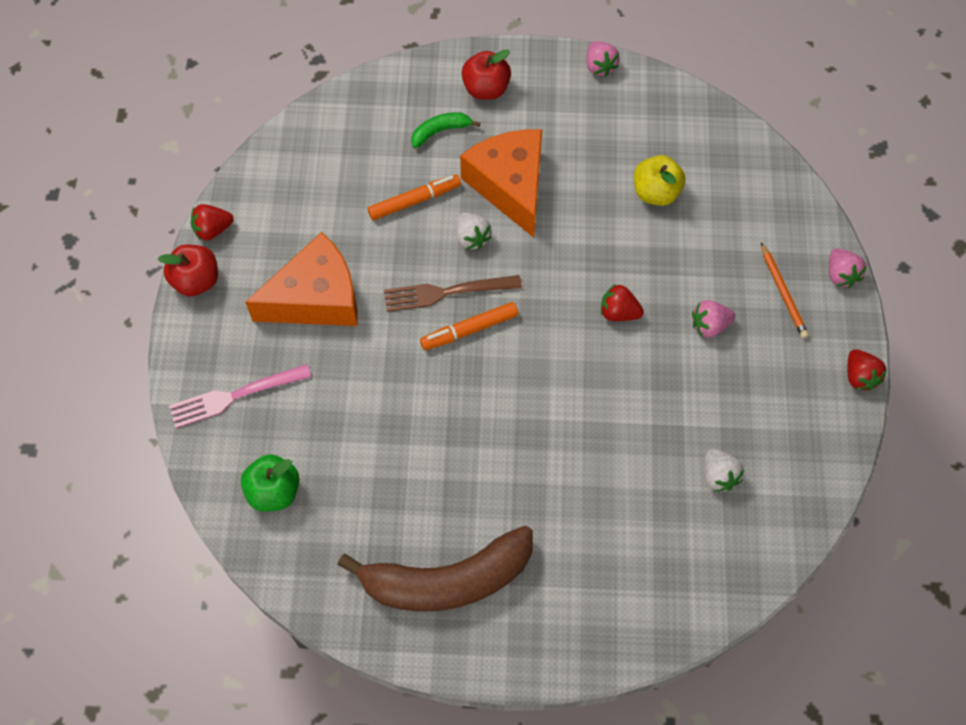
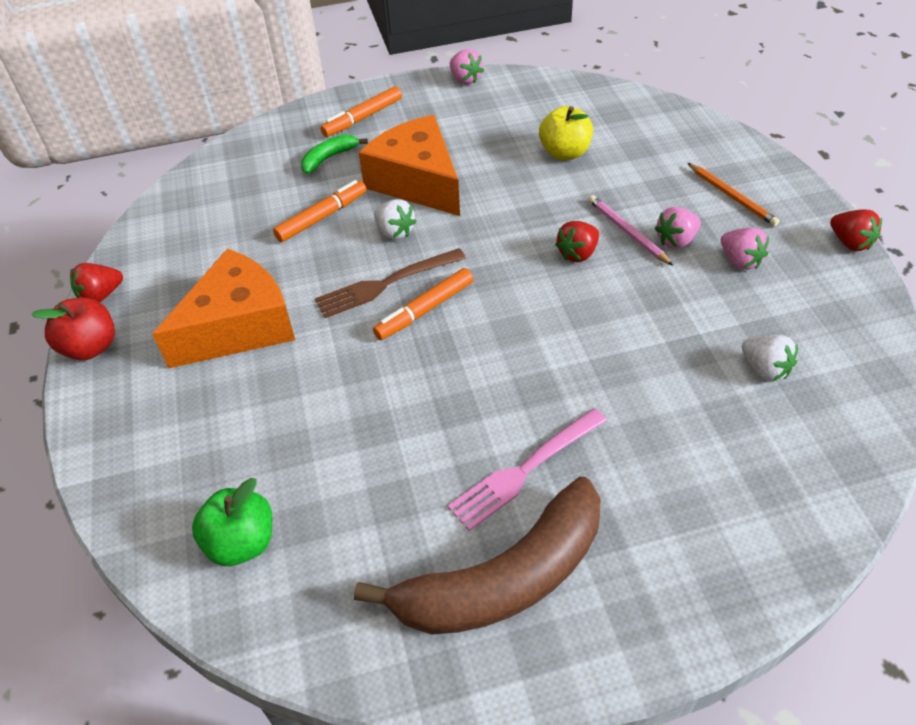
camera: 15 degrees left, 15 degrees down
(235, 396) = (164, 450): pink fork -> pink fork (525, 470)
(486, 89) = (363, 118): red apple -> orange marker
(618, 312) = (577, 254): red strawberry -> red strawberry turned 45 degrees counterclockwise
(671, 303) = (627, 232): none -> pink pencil
(840, 275) = (777, 170): pink strawberry -> pink strawberry (740, 261)

